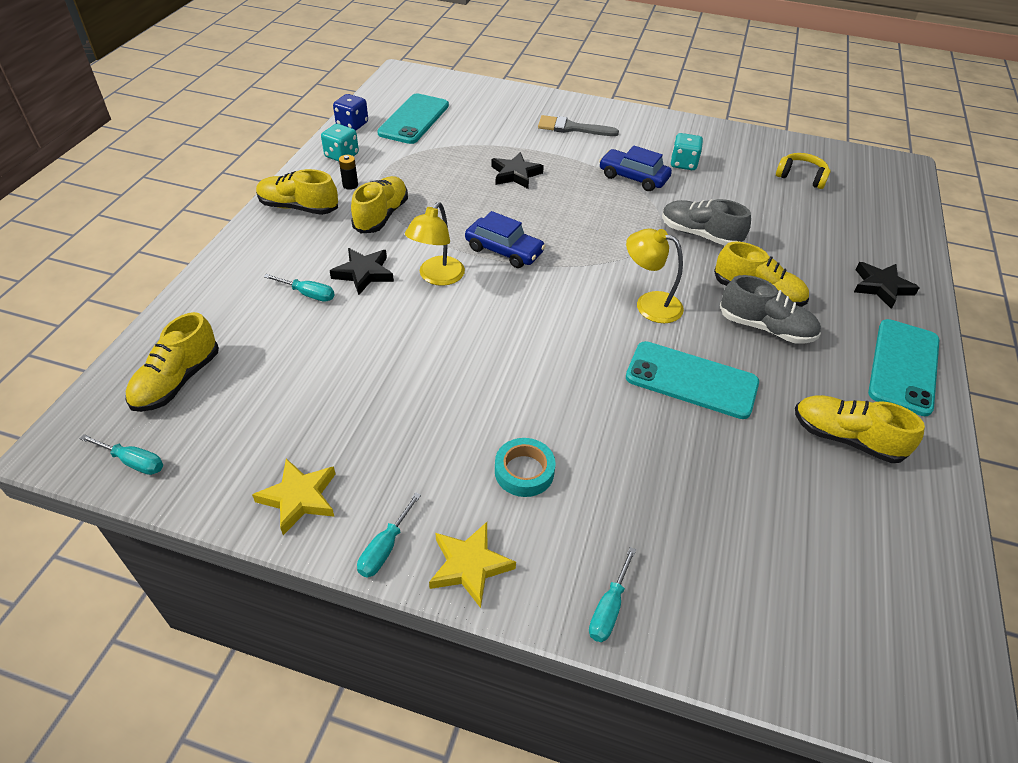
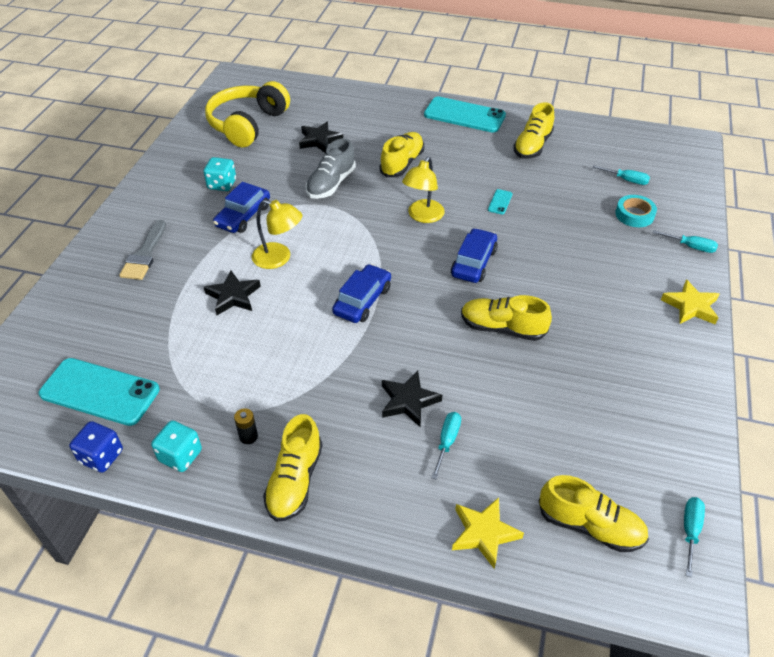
camera: 90 degrees left, 0 degrees up
(299, 498) = (678, 404): yellow star -> yellow star (484, 533)
(381, 216) = (309, 399): yellow shoe -> yellow shoe (502, 328)
(385, 548) = (697, 349): turquoise screwdriver -> turquoise screwdriver (626, 180)
(437, 277) = (407, 345): yellow lamp -> yellow lamp (279, 258)
(524, 471) = (608, 283): turquoise tape -> turquoise tape (634, 215)
(564, 340) = (473, 262): none -> blue car
(691, 380) = (500, 202): turquoise phone -> turquoise phone, size x0.41
(765, 328) = (439, 164): grey shoe -> none
(801, 177) = (247, 124): yellow headphones -> yellow headphones, size x1.92
(881, 287) = (386, 110): black star -> black star (319, 140)

